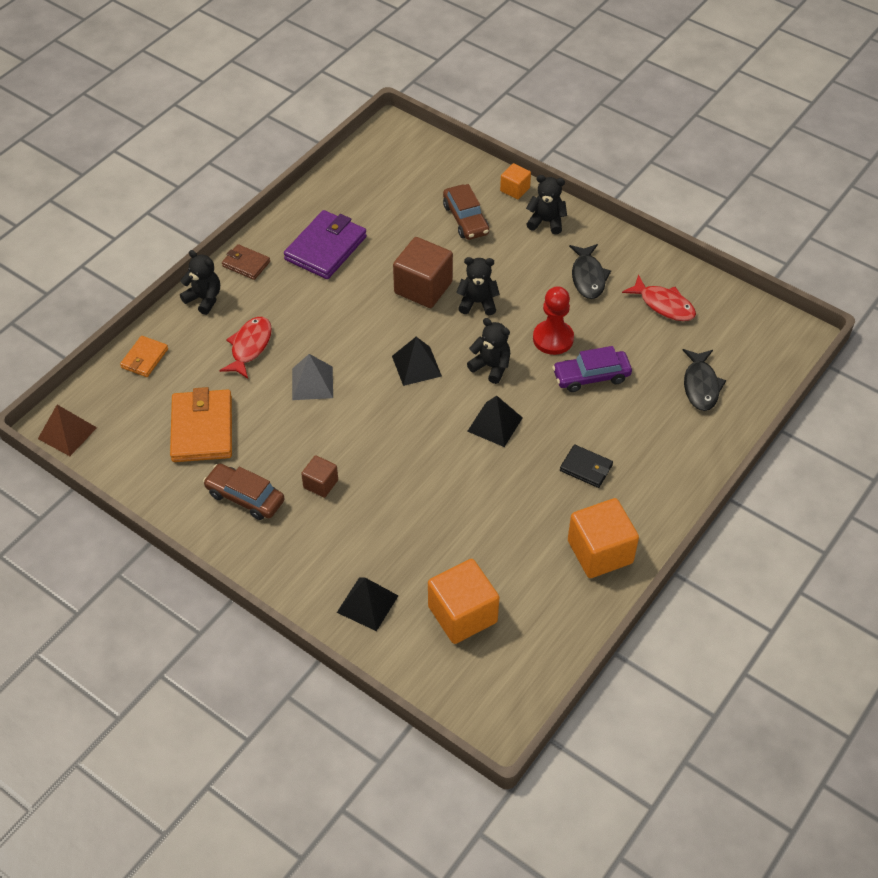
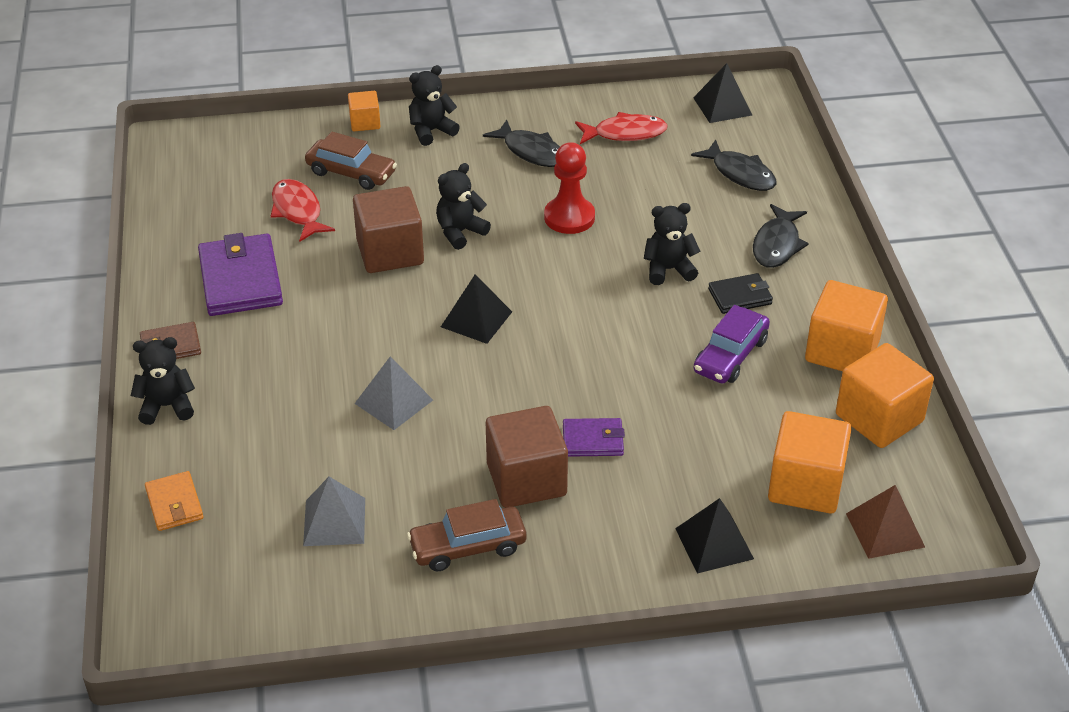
camera: 45 degrees left, 10 degrees down
(67, 433) = (181, 636): brown pyramid -> brown pyramid (885, 530)
(202, 429) = (334, 521): orange wallet -> grey pyramid
(250, 347) = (281, 415): red fish -> red fish (298, 211)
(320, 484) = (526, 479): brown cube -> brown cube, size x1.87
(383, 490) = (593, 440): none -> purple wallet
(491, 367) = (546, 274): black teddy bear -> black teddy bear (668, 269)
(495, 424) = (615, 317): black pyramid -> black pyramid (722, 106)
(562, 611) = (879, 418): none -> orange cube
(591, 376) = (643, 225): purple car -> purple car (730, 355)
(657, 451) = (777, 245): none -> black fish

